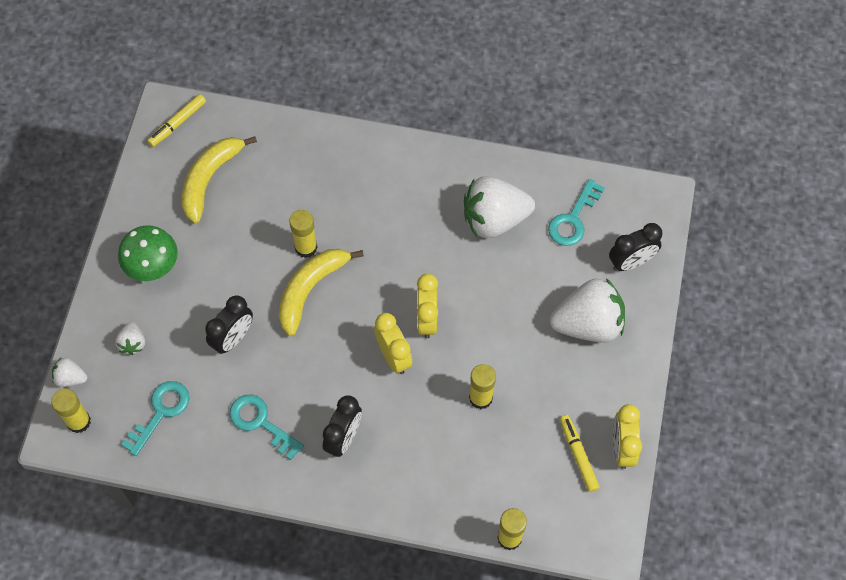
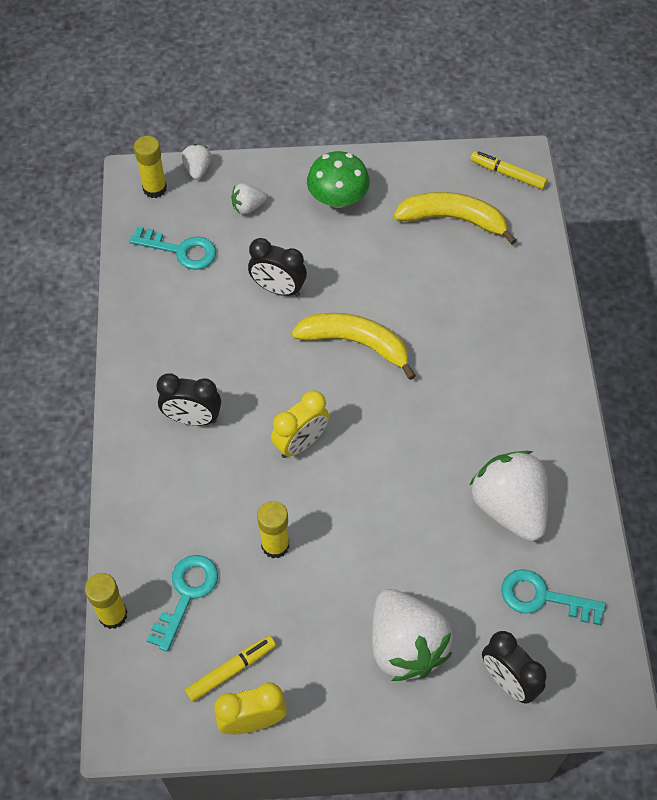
camera: 75 degrees right, 5 degrees down
(261, 423) = (191, 338): turquoise key -> turquoise key (186, 594)
(306, 247) = (404, 326): yellow glue stick -> none
(427, 319) = (356, 466): yellow clock -> none

